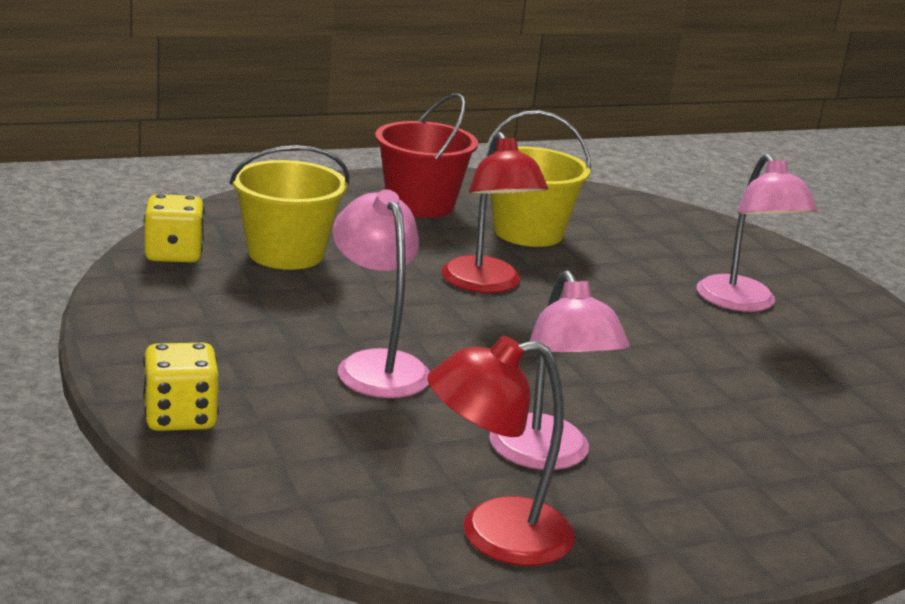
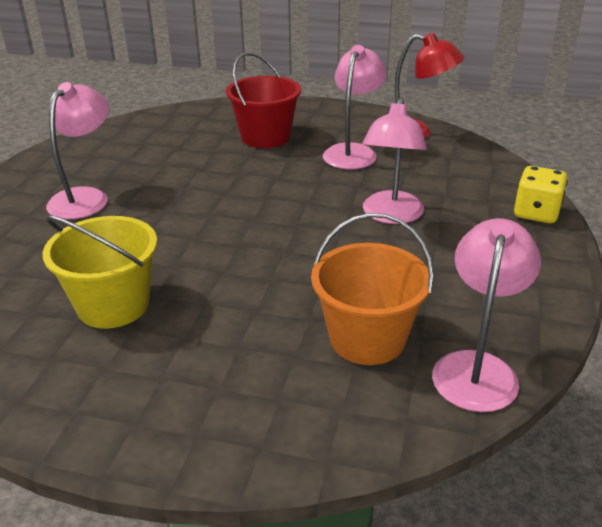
camera: 140 degrees left, 10 degrees up
(174, 254) = (477, 368): yellow dice -> pink lamp
(286, 253) = (367, 339): yellow bucket -> orange bucket
(420, 204) = (154, 380): red bucket -> red bucket (265, 137)
(486, 284) = (236, 258): red lamp -> none

